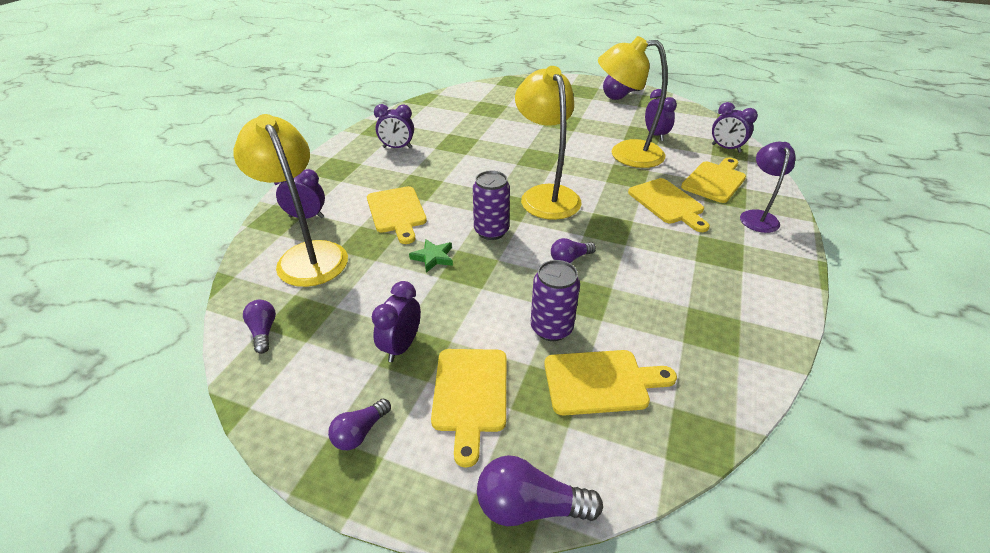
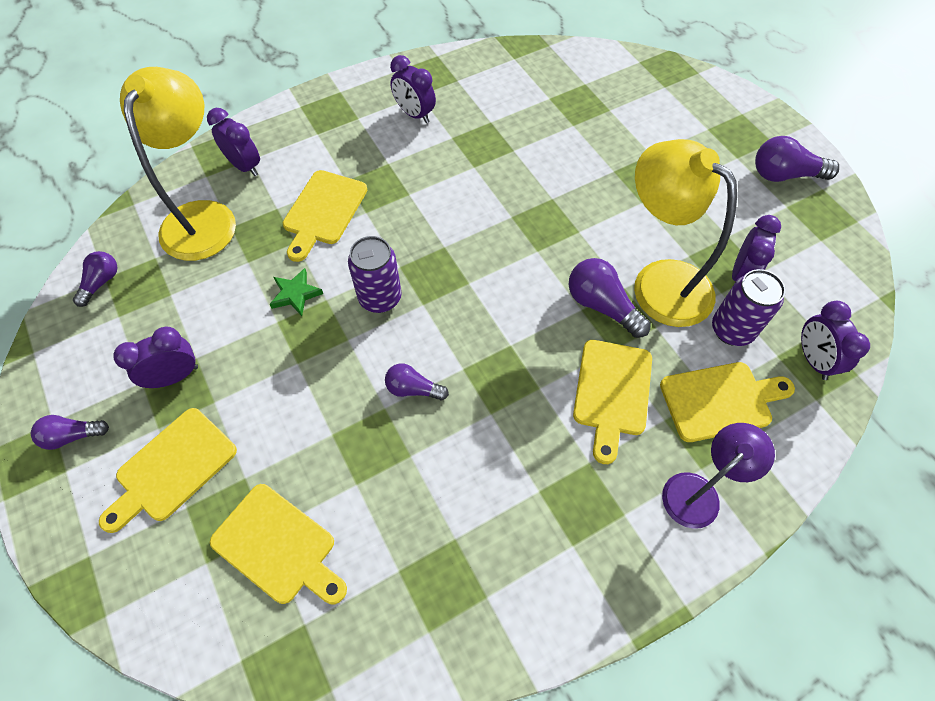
camera: 40 degrees right, 20 degrees up
(529, 506) = (107, 601): purple light bulb -> purple light bulb (601, 306)
(545, 195) = (489, 285): yellow lamp -> none
(551, 328) = (303, 456): purple can -> purple can (732, 330)

